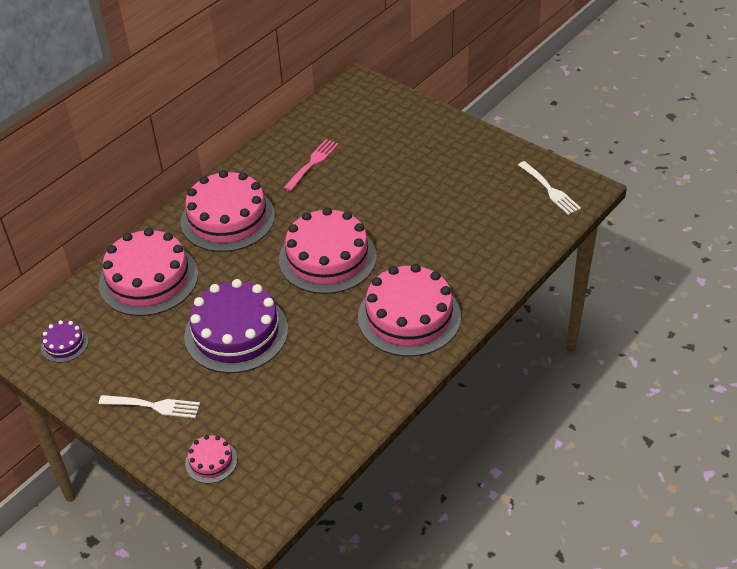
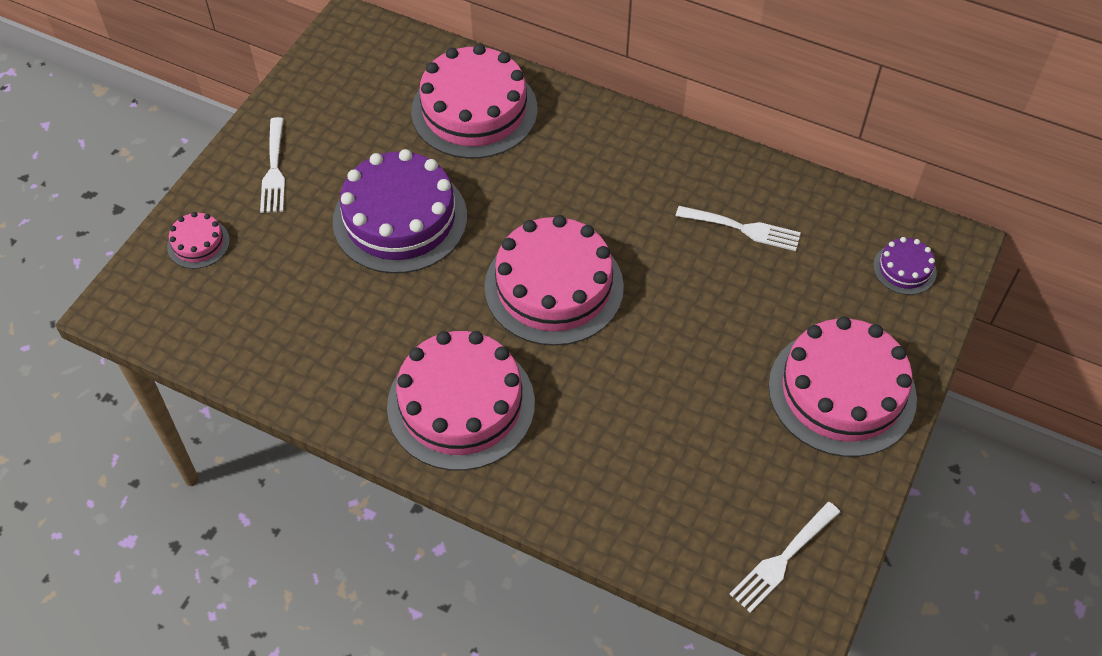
camera: 75 degrees right, 10 degrees up
(64, 344) = (356, 65): purple cake -> purple cake (904, 269)
(228, 218) = (602, 160): pink cake -> pink cake (842, 391)
(312, 163) = (743, 228): pink fork -> white fork

